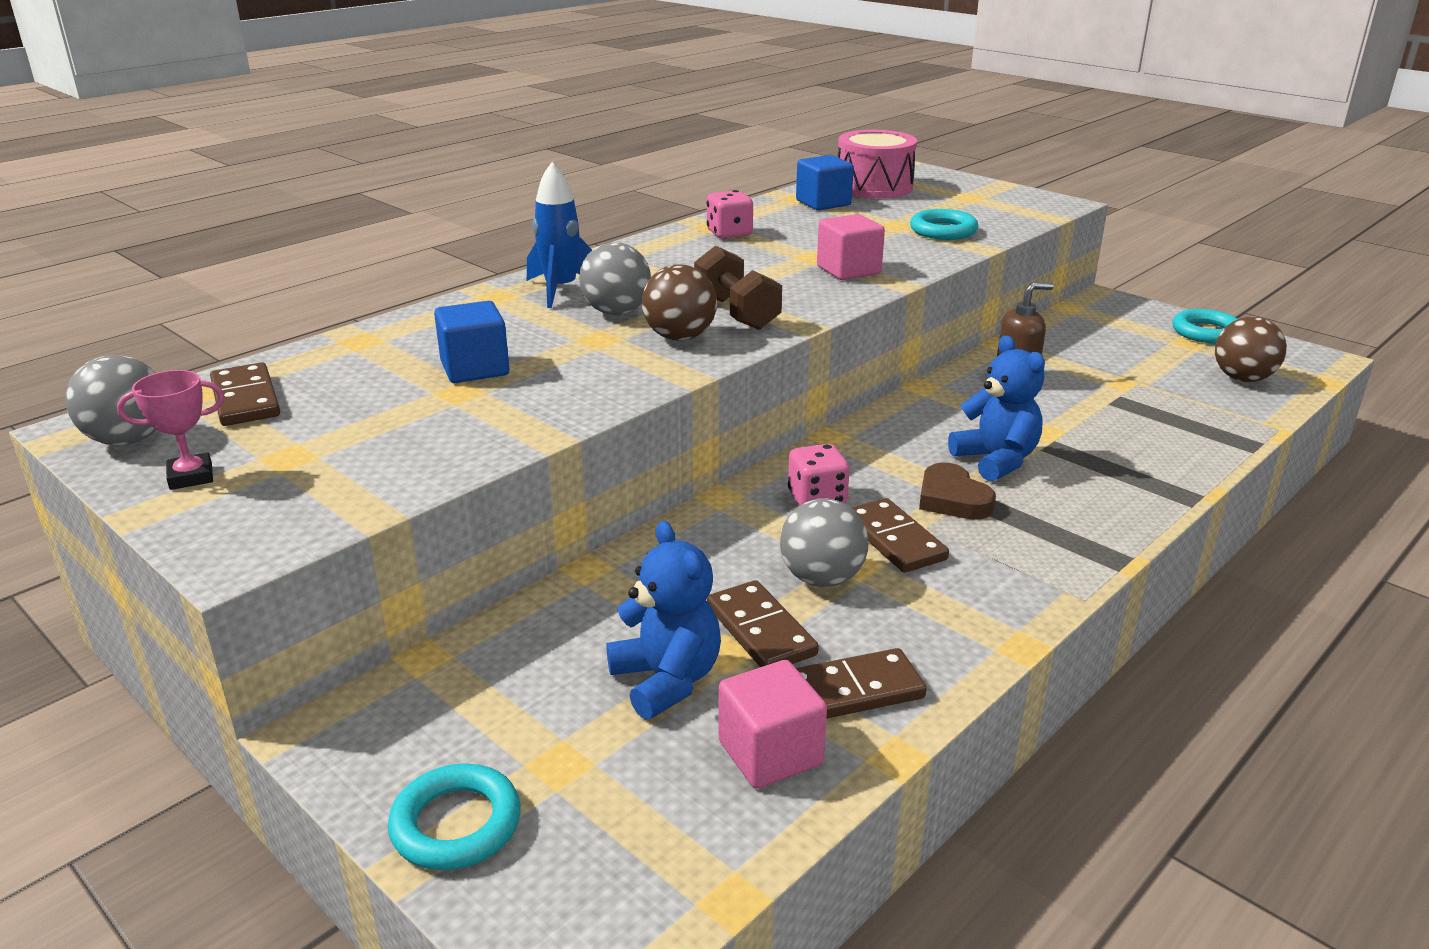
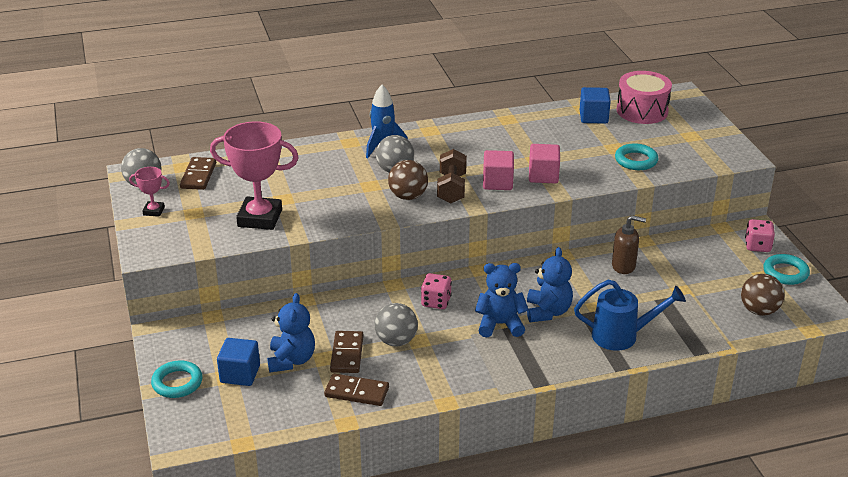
camera: 30 degrees right, 5 degrees up
(442, 430) = (260, 218): none -> pink trophy
(475, 368) = (301, 187): blue cube -> blue cube (240, 374)
(729, 233) = (511, 128): pink dice -> pink dice (757, 246)
(770, 753) = (302, 402): pink cube -> pink cube (497, 182)
(894, 540) = (448, 335): brown domino -> none
(952, 499) = (500, 324): brown heart -> blue teddy bear
(1133, 459) = (621, 336): none -> blue watering can

